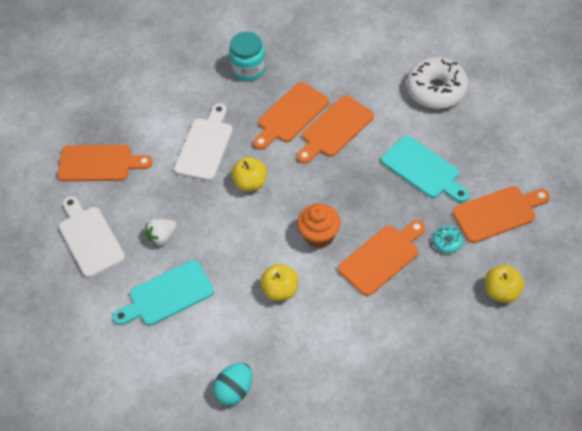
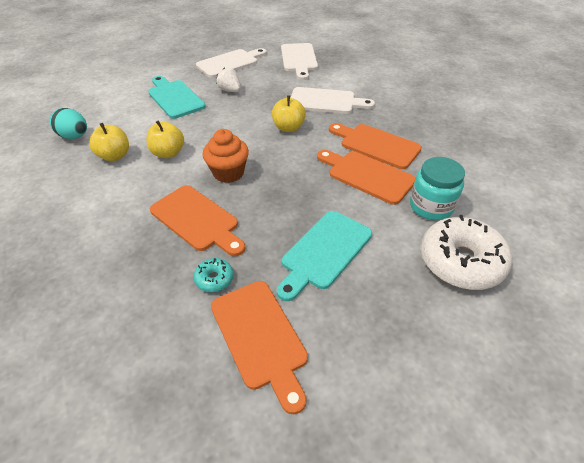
camera: 80 degrees right, 10 degrees down
(99, 163) = (299, 59): orange cutting board -> white cutting board
(249, 68) = (425, 116): turquoise jar -> turquoise jar (431, 206)
(502, 291) = (129, 342): yellow apple -> yellow apple (114, 156)

